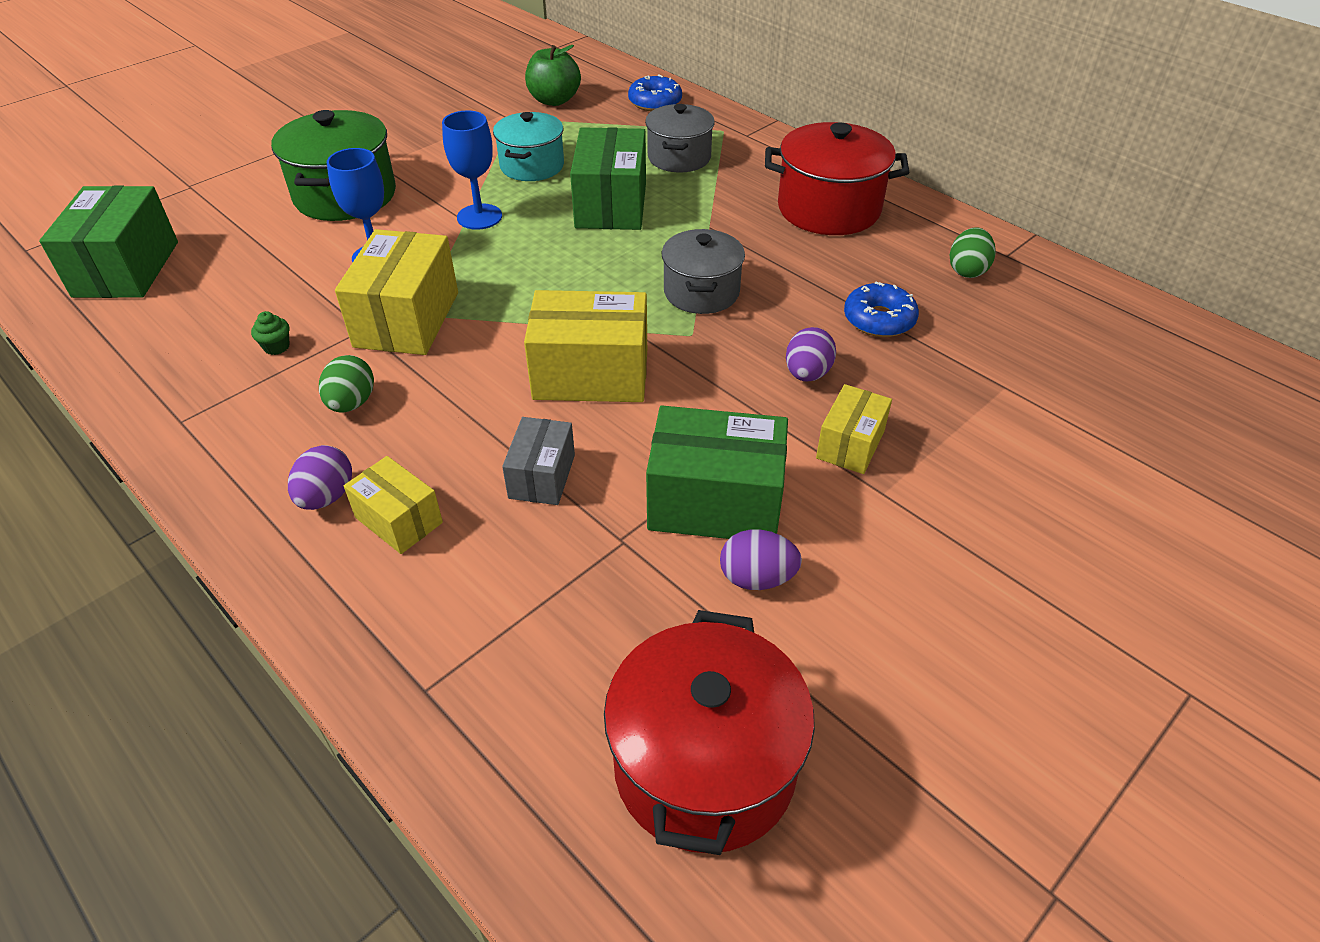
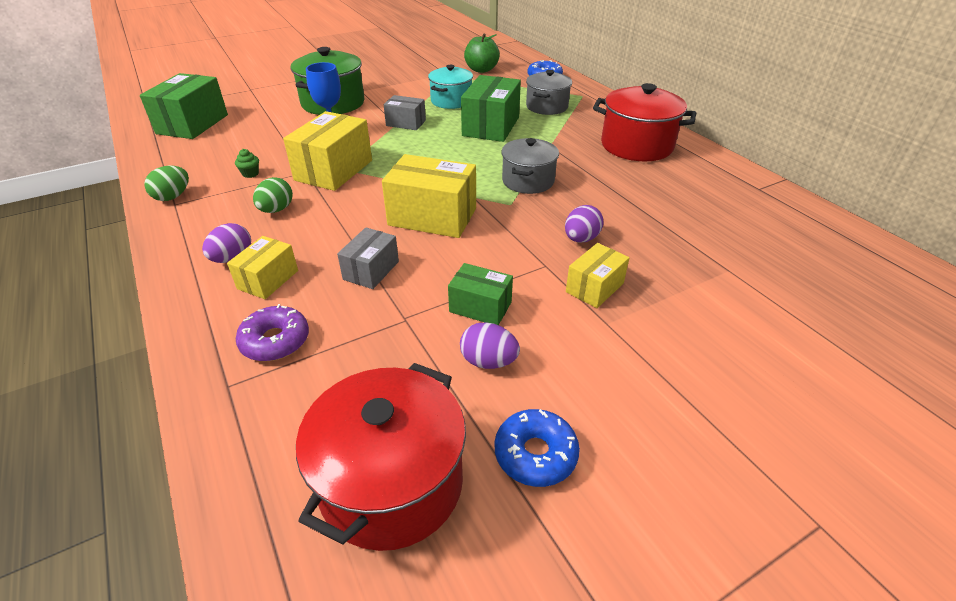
camera: 15 degrees right, 5 degrees down
(399, 520) = (268, 279): yellow box -> yellow box turned 60 degrees clockwise
(458, 611) = (275, 341): none -> purple donut
(479, 217) = (406, 123): blue goblet -> grey box
(715, 502) = (480, 307): green box -> green box, size x0.57
(879, 319) = (647, 214): blue donut -> blue donut (535, 454)
(967, 270) = (725, 193): green egg -> green egg (173, 197)

